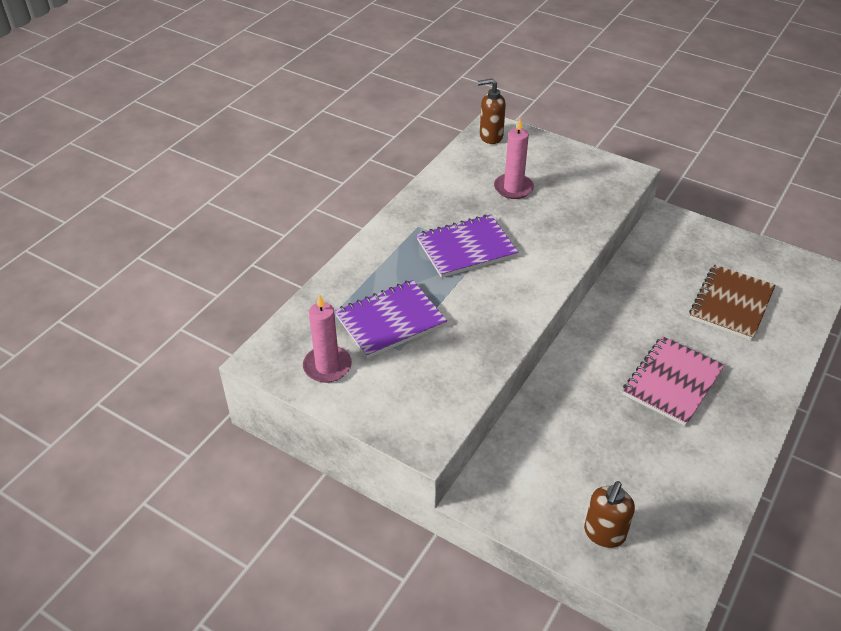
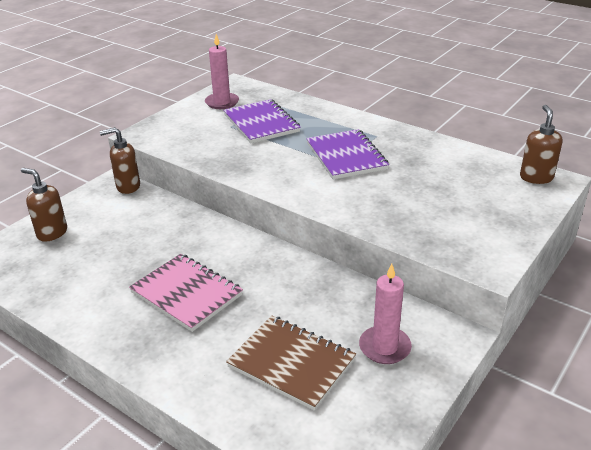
camera: 95 degrees right, 10 degrees down
(486, 477) = (128, 187): none -> brown soap dispenser
(513, 188) = (442, 185): pink candle -> pink candle (384, 347)

